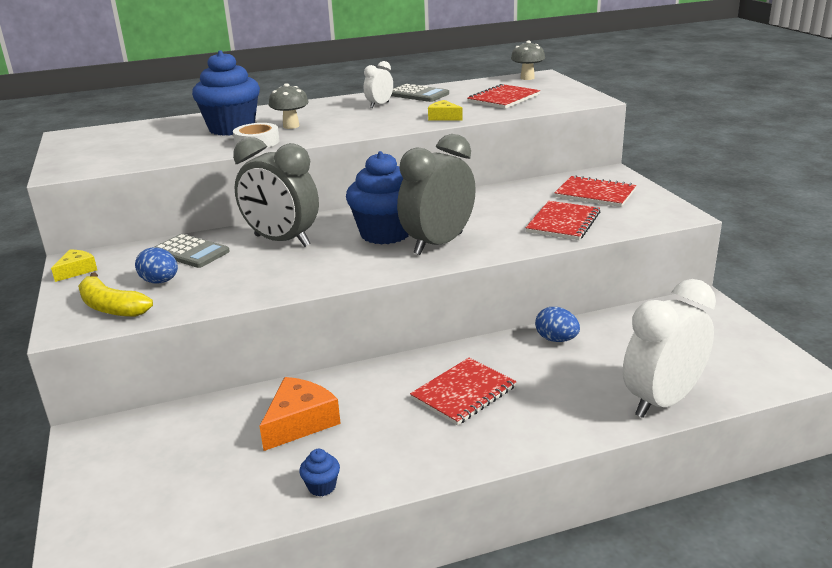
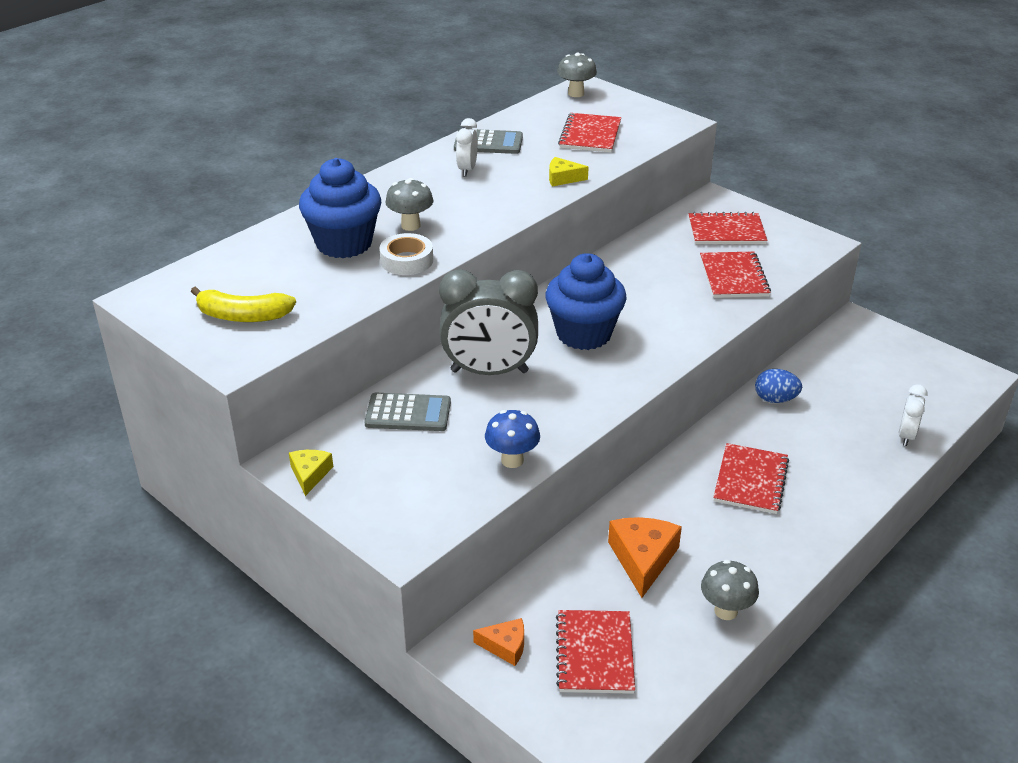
camera: 30 degrees left, 10 degrees up
(111, 307) = (416, 507): yellow banana -> yellow banana (243, 316)
(119, 447) = (505, 646): none -> orange cheese
(160, 282) = (426, 460): blue egg -> none
(175, 478) = (594, 653): none -> red notebook
(219, 297) = (512, 460): none -> blue mushroom
(322, 487) = (726, 611): blue cupcake -> grey mushroom
(438, 244) = (649, 334): grey clock -> none
(662, 401) = (906, 436): white clock -> white clock, size x0.48

